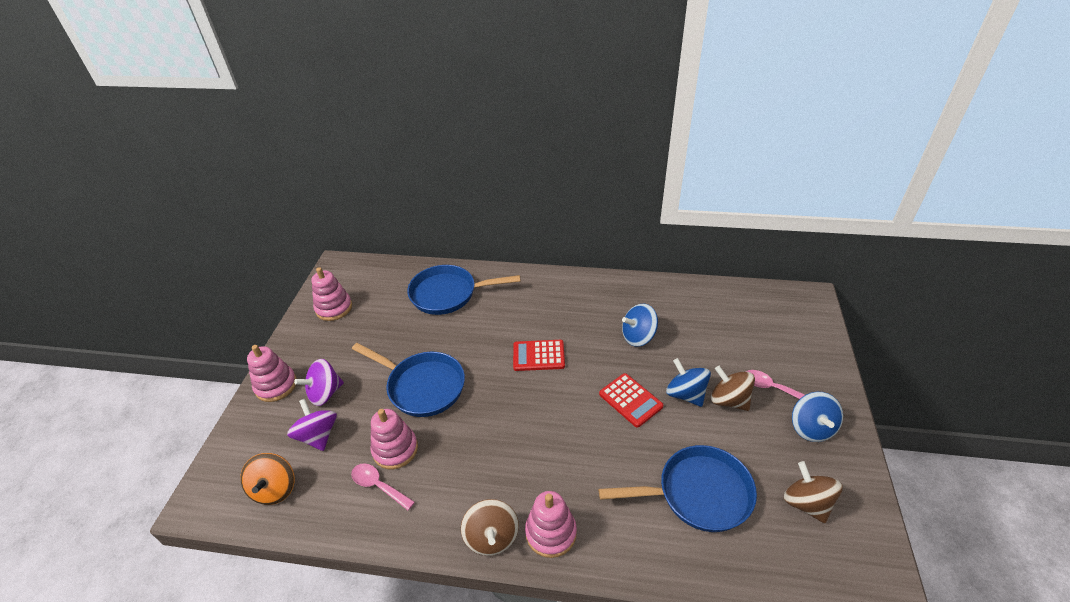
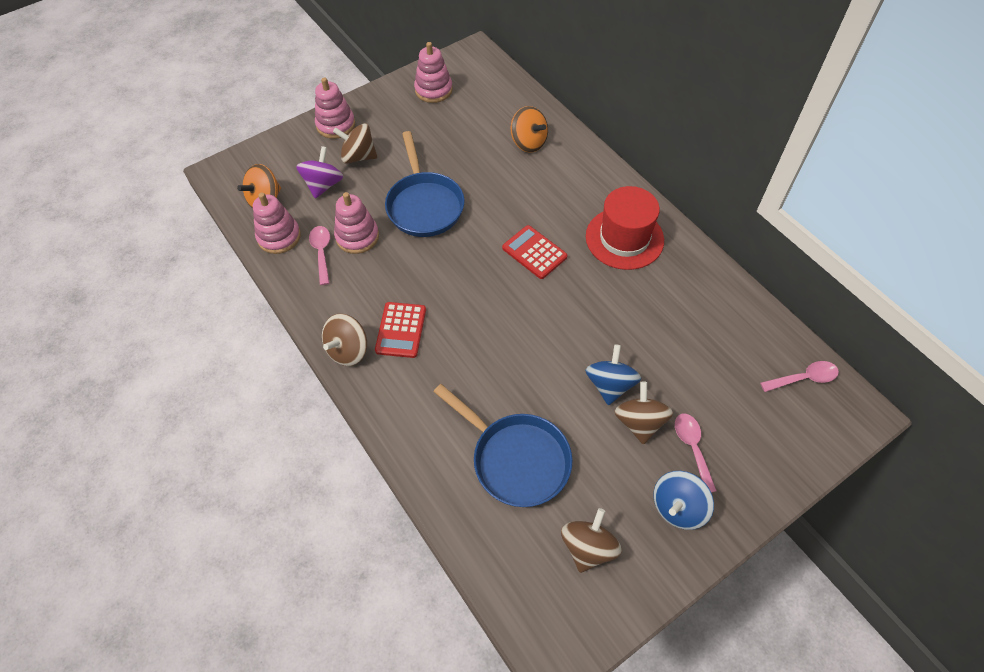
camera: 45 degrees right, 15 degrees up
(325, 393) = (358, 156): purple spinning top -> brown spinning top
(448, 294) = (528, 142): blue pan -> orange spinning top
(551, 532) = (386, 383): pink stacking toy -> pink stacking toy (279, 237)
(581, 305) = (624, 238): none -> red hat
(630, 400) = (559, 349): red calculator -> red calculator (401, 330)
(638, 336) = (636, 306): blue spinning top -> none
(766, 302) = (804, 378): none -> pink spoon

